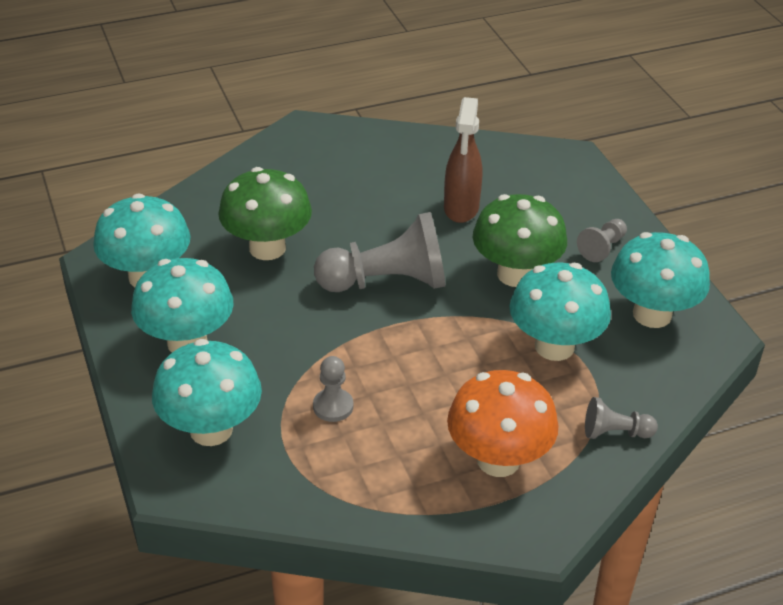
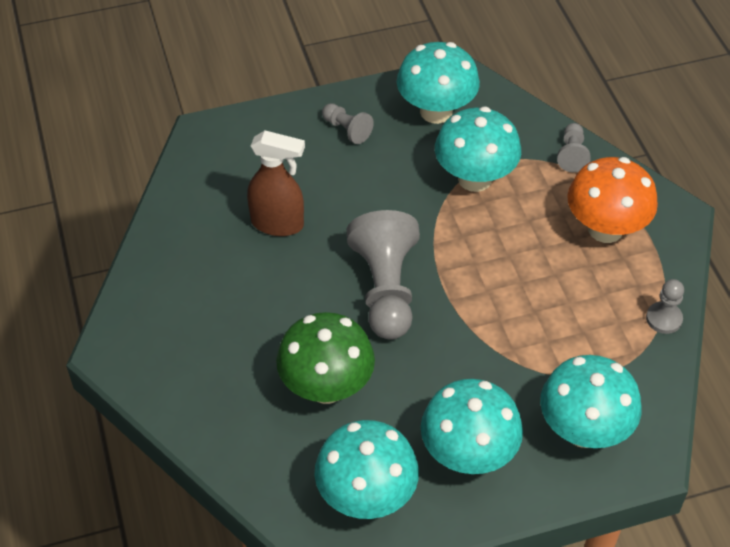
camera: 85 degrees left, 10 degrees up
(333, 406) = (551, 337): grey pawn -> grey pawn (664, 319)
(515, 274) = (379, 193): green mushroom -> none

